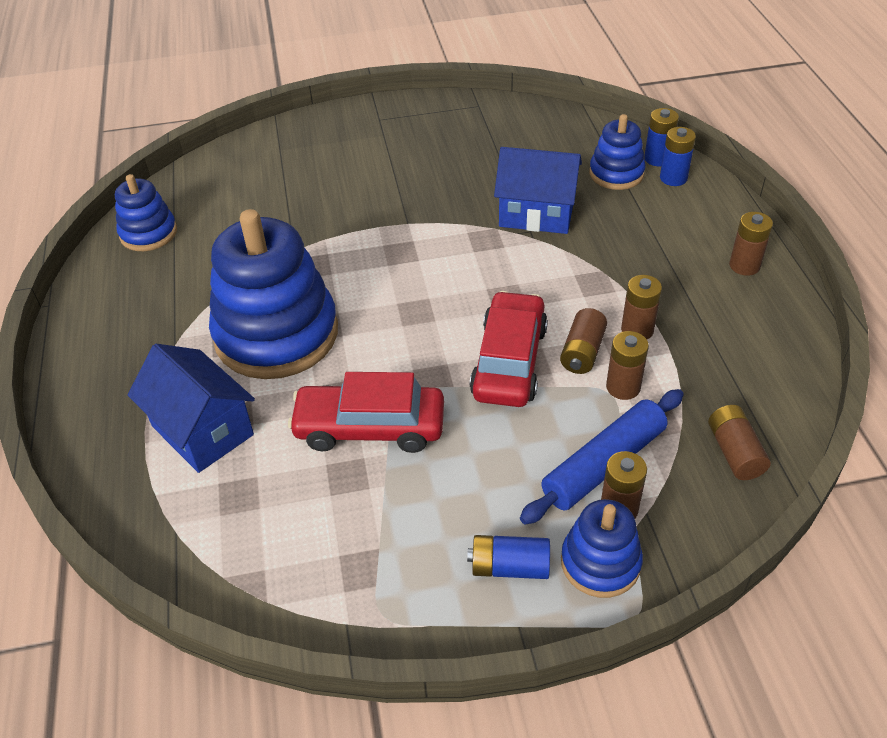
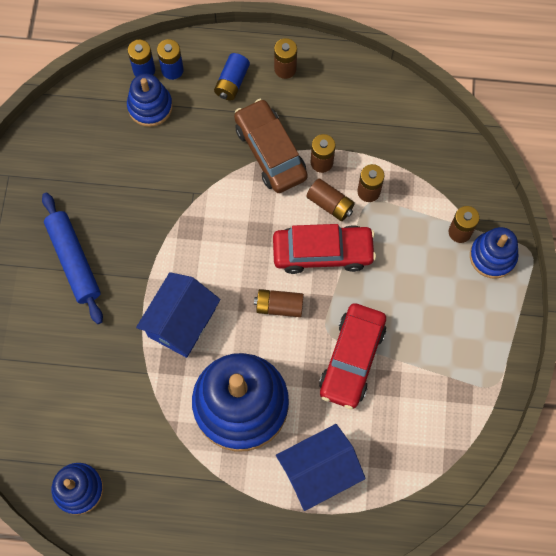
camera: 75 degrees left, 25 degrees up
(509, 361) = (322, 252): red car -> red car turned 150 degrees clockwise
(509, 567) = (482, 306): blue battery -> blue battery (232, 82)
(536, 213) = (175, 181): blue house -> blue house (181, 322)
(603, 464) = (425, 227): blue rolling pin -> blue rolling pin (74, 261)
(622, 280) = (270, 152): none -> brown car
(734, 452) = (439, 151): brown battery -> brown battery (279, 306)

